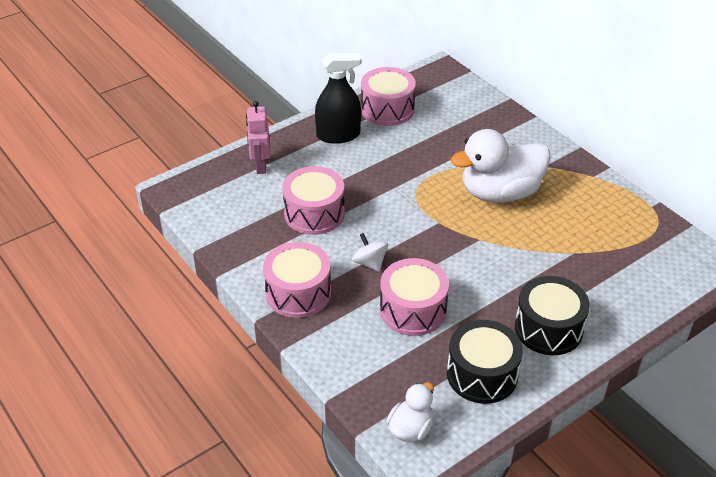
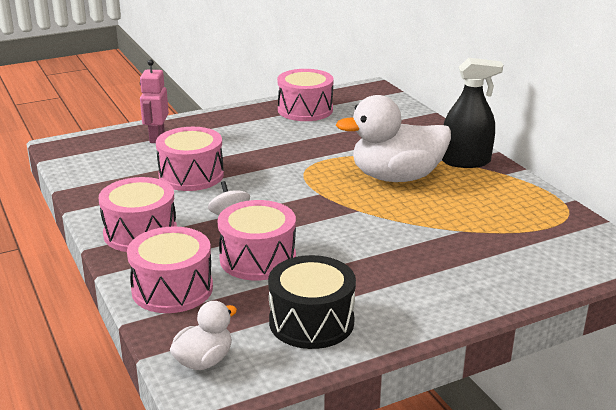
camera: 10 degrees right, 15 degrees down
(338, 135) = (246, 123): black spray bottle -> black spray bottle (465, 161)
(353, 355) = (172, 289): none -> pink drum
(548, 328) = (407, 290): black drum -> none

